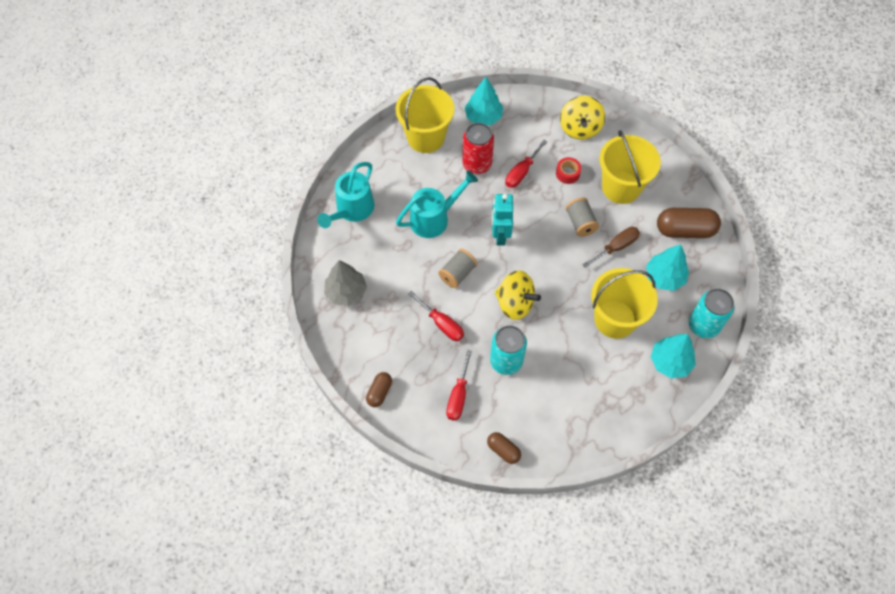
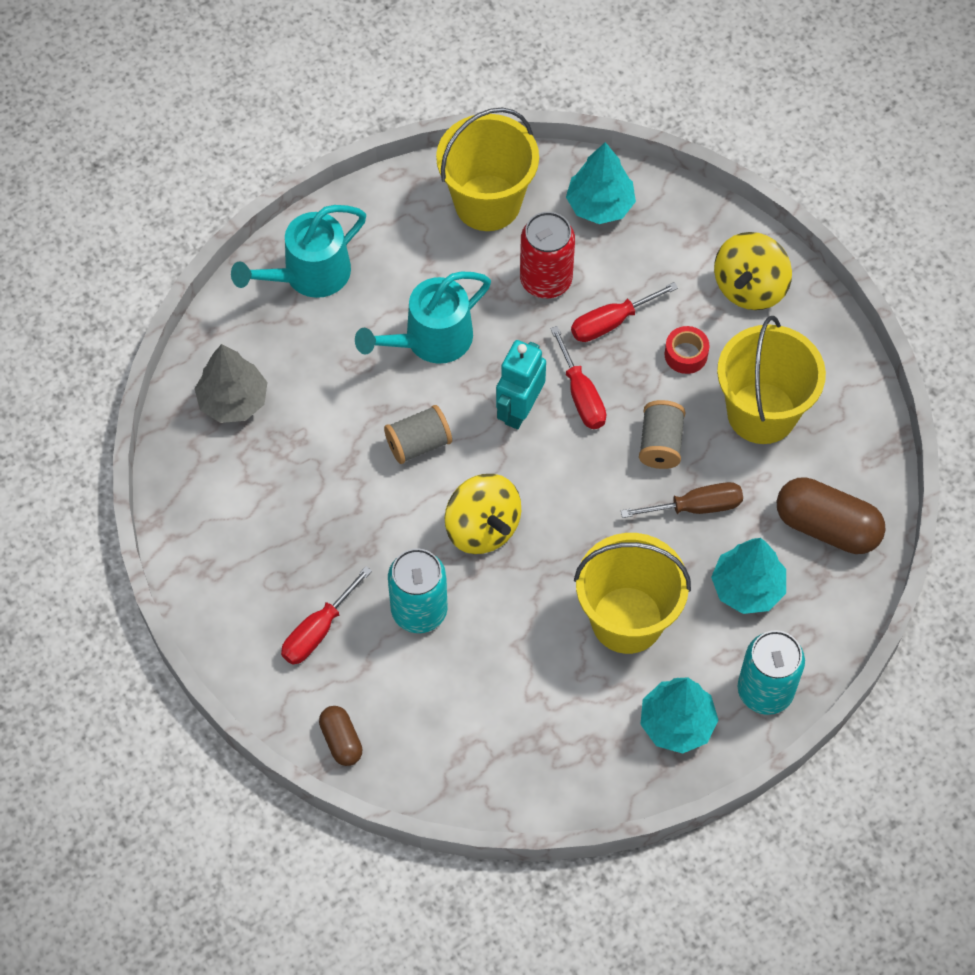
camera: 25 degrees right, 0 degrees up
(379, 392) = (203, 574): brown capsule -> none
(434, 218) = (430, 340): turquoise watering can -> turquoise watering can turned 150 degrees clockwise
(442, 324) = (352, 511): red screwdriver -> red screwdriver (581, 395)

